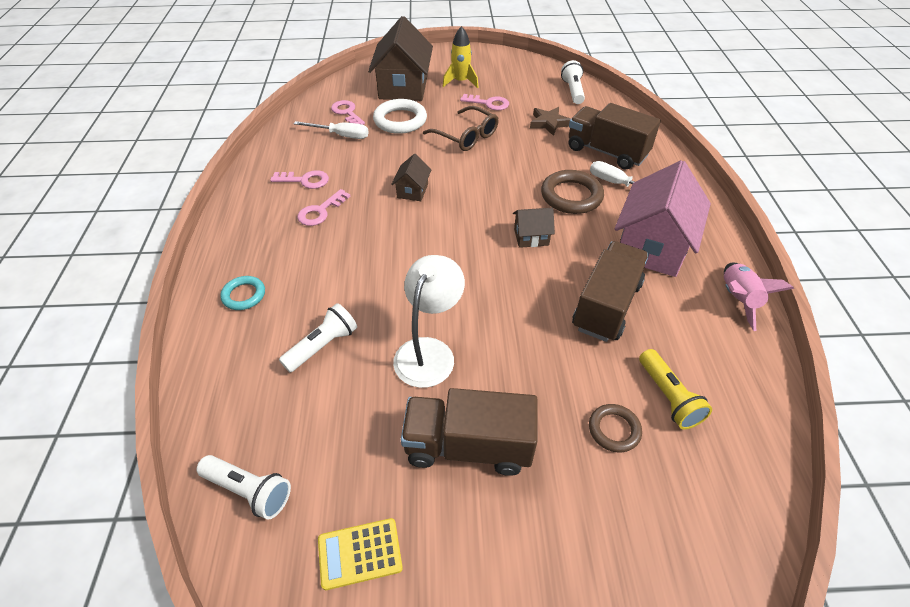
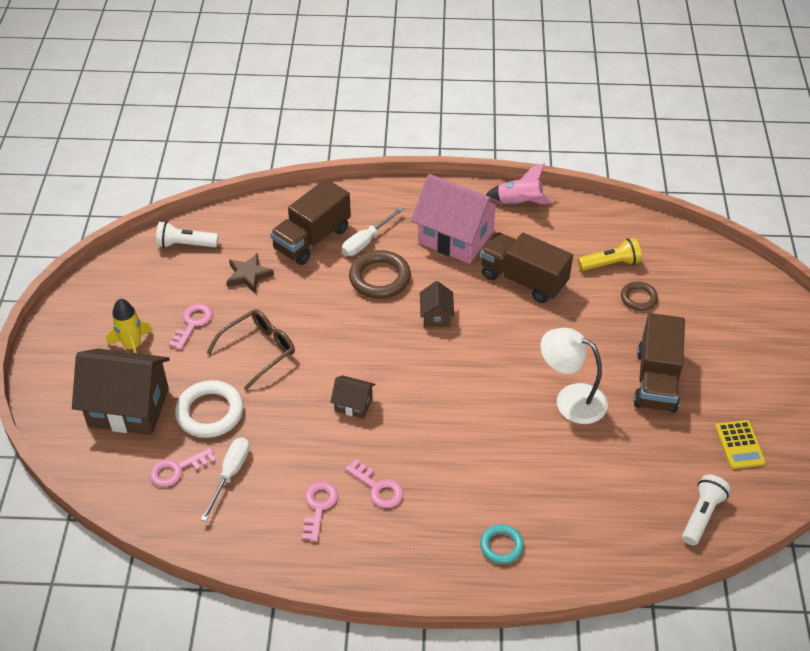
camera: 85 degrees left, 0 degrees up
(323, 346) = (565, 475): white flashlight -> none

